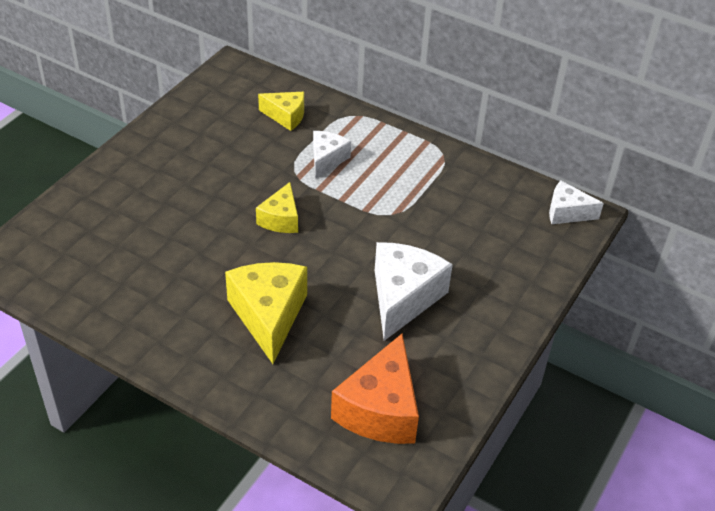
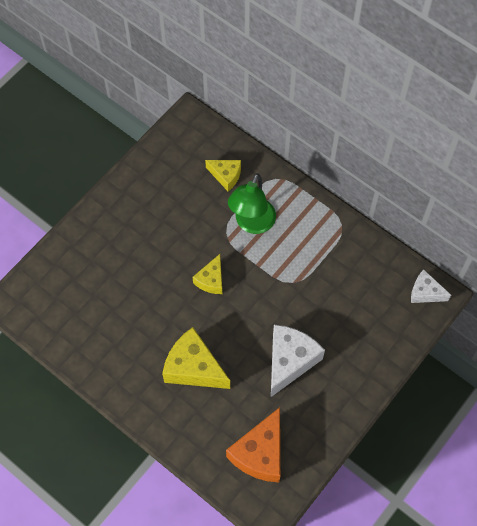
camera: 10 degrees right, 20 degrees up
(268, 316) = (193, 368): yellow cheese -> yellow cheese turned 60 degrees counterclockwise
(327, 159) = (252, 224): white cheese -> green lamp

